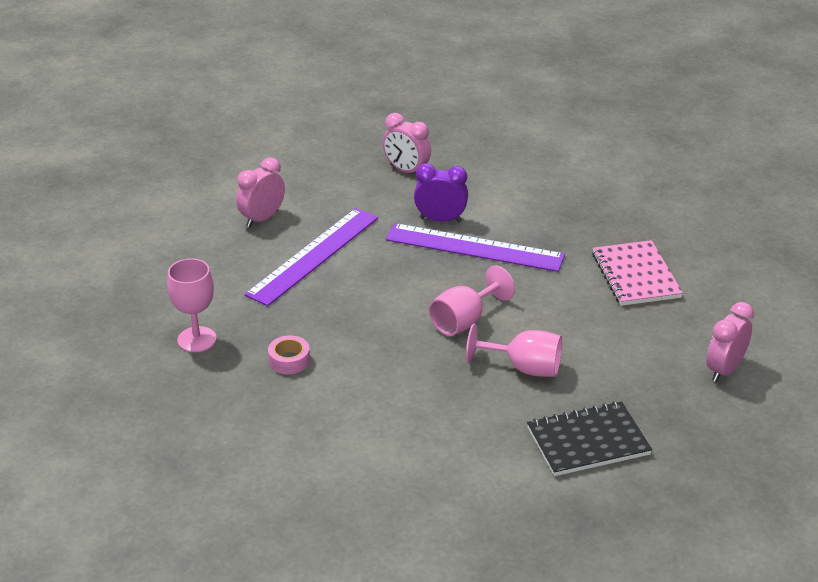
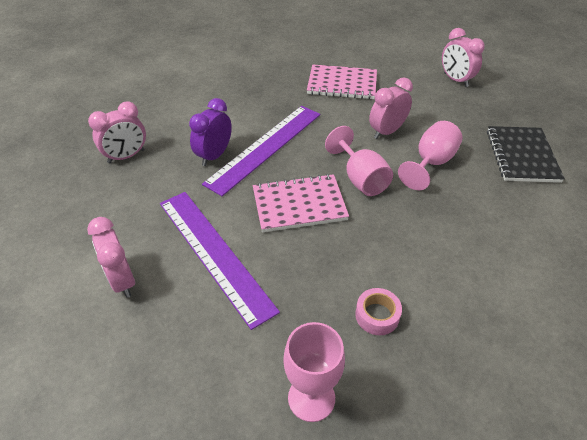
camera: 70 degrees left, 10 degrees up
(401, 289) = (299, 205): none -> pink notebook
(561, 326) = (386, 131): none -> pink clock

